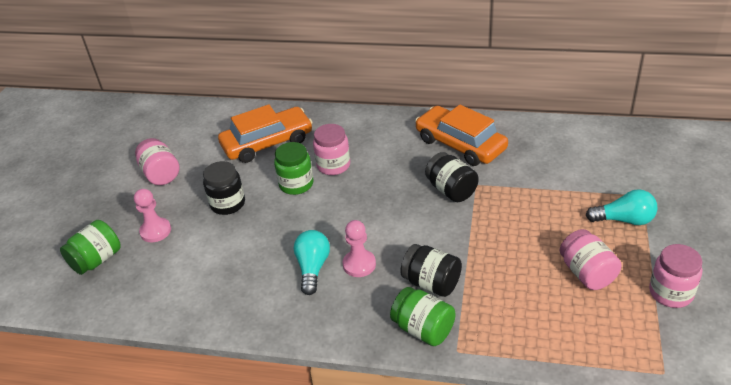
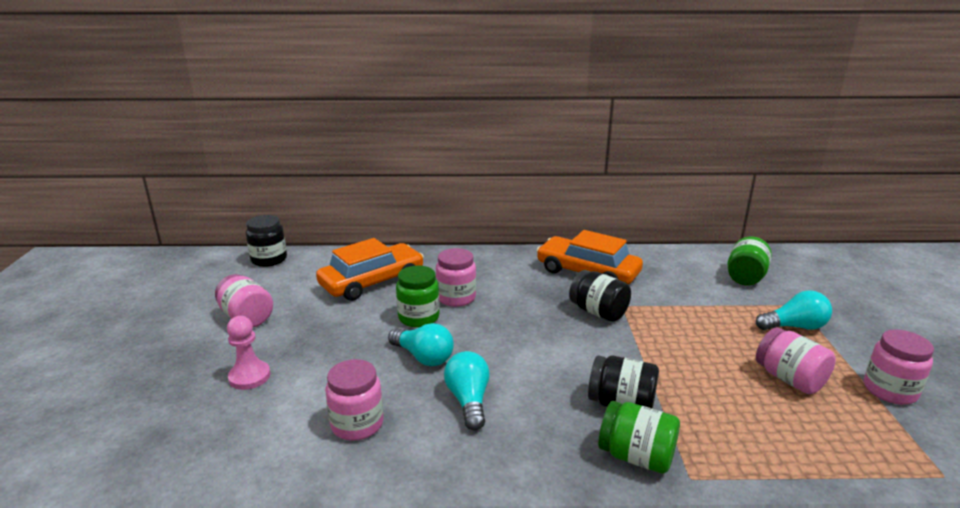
camera: 15 degrees left, 15 degrees down
(97, 260) = (169, 416): green jar -> green jar (745, 277)
(225, 280) = (357, 424): none -> pink jar
(228, 204) = (339, 342): black jar -> black jar (269, 259)
(289, 224) = (423, 357): none -> turquoise light bulb
(359, 264) = (525, 392): pink pawn -> none

